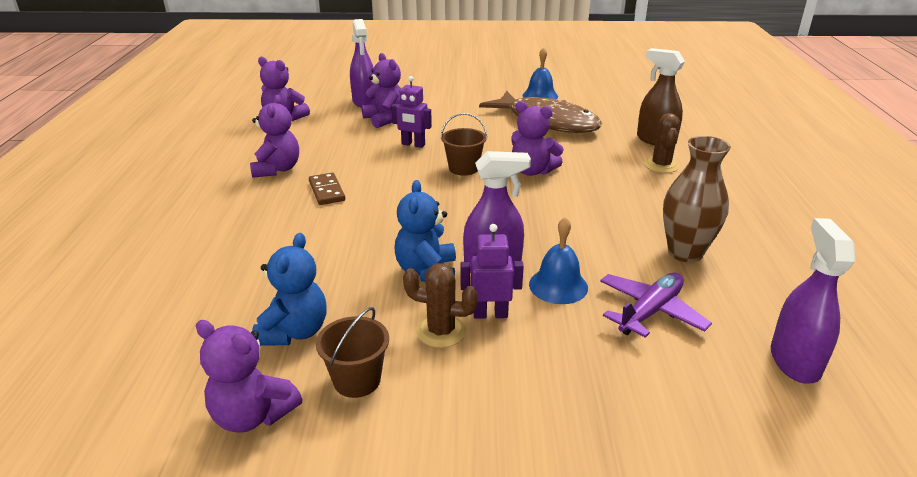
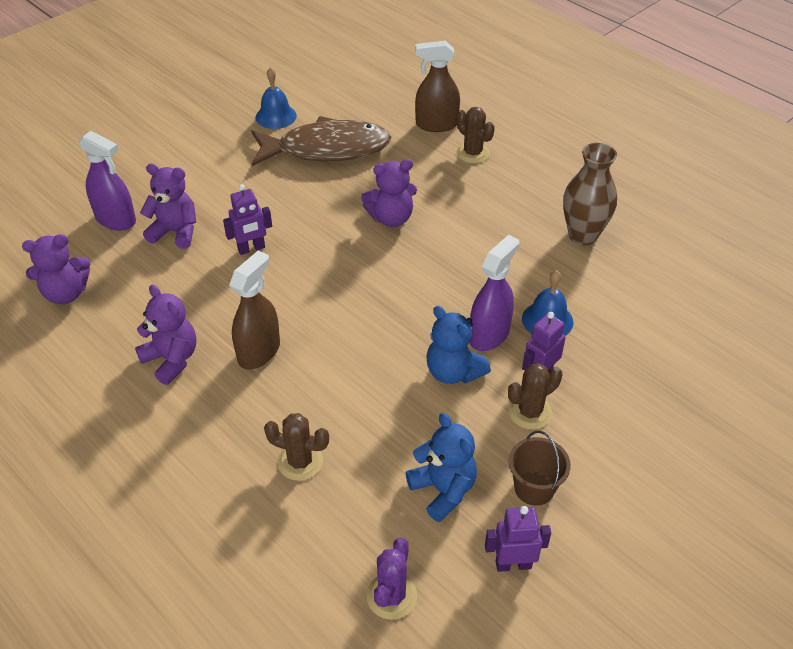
camera: 45 degrees left, 15 degrees up
(152, 365) = (391, 596): none -> purple cactus
(245, 255) = (300, 462): none -> brown cactus
(252, 415) = (513, 564): purple teddy bear -> purple robot
(327, 191) = (259, 352): brown domino -> brown spray bottle
(463, 168) = (335, 250): brown bucket -> none
(650, 312) = (619, 302): purple plane -> none
(794, 361) = (720, 284): purple spray bottle -> none

